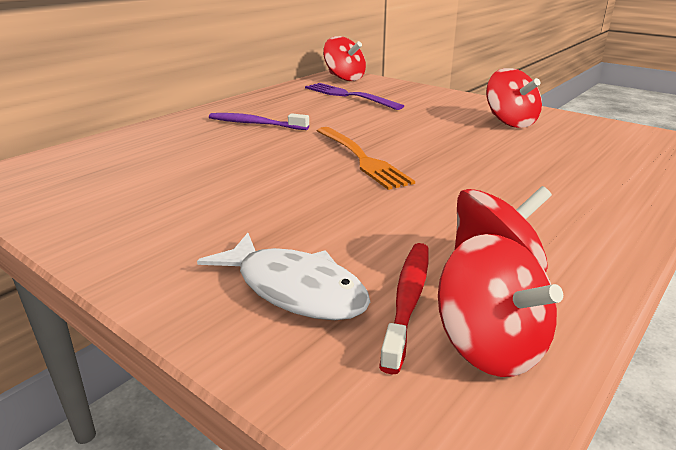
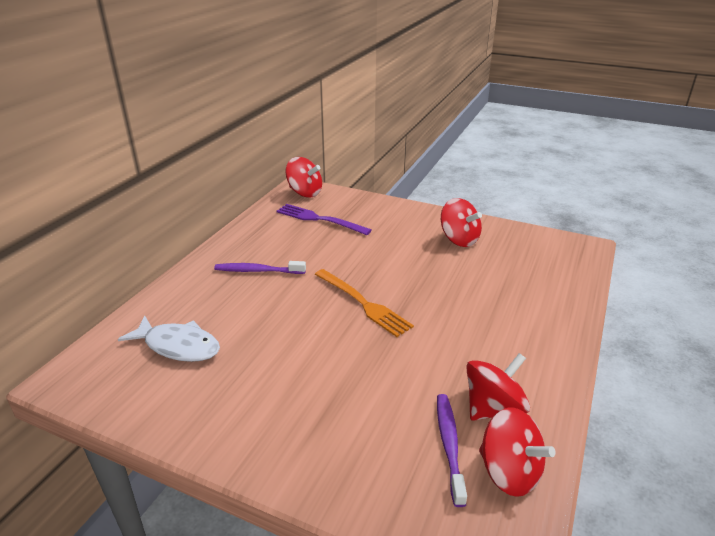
camera: 15 degrees left, 5 degrees up
(294, 289) = (374, 451): white fish -> white fish (178, 346)
(407, 300) = (449, 445): red toothbrush -> purple toothbrush

